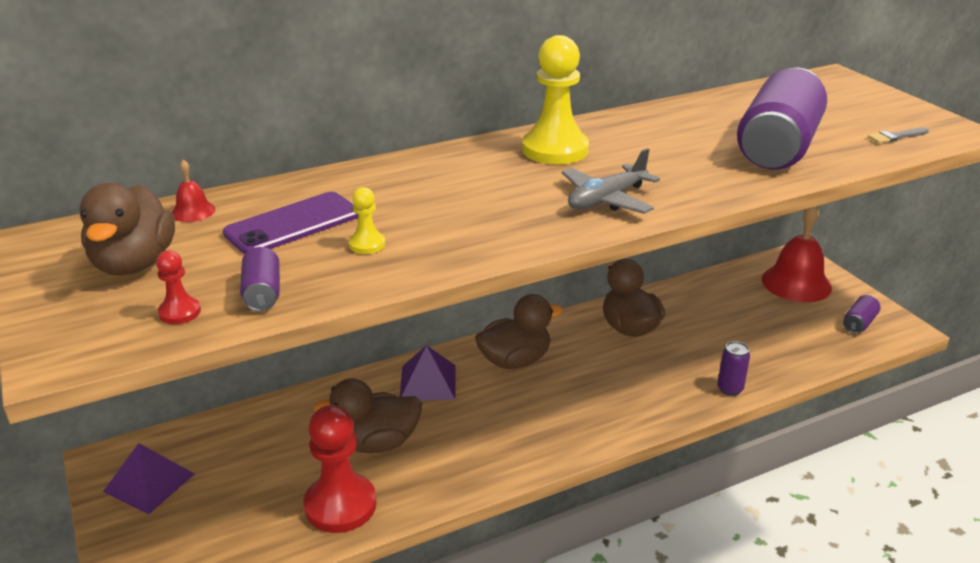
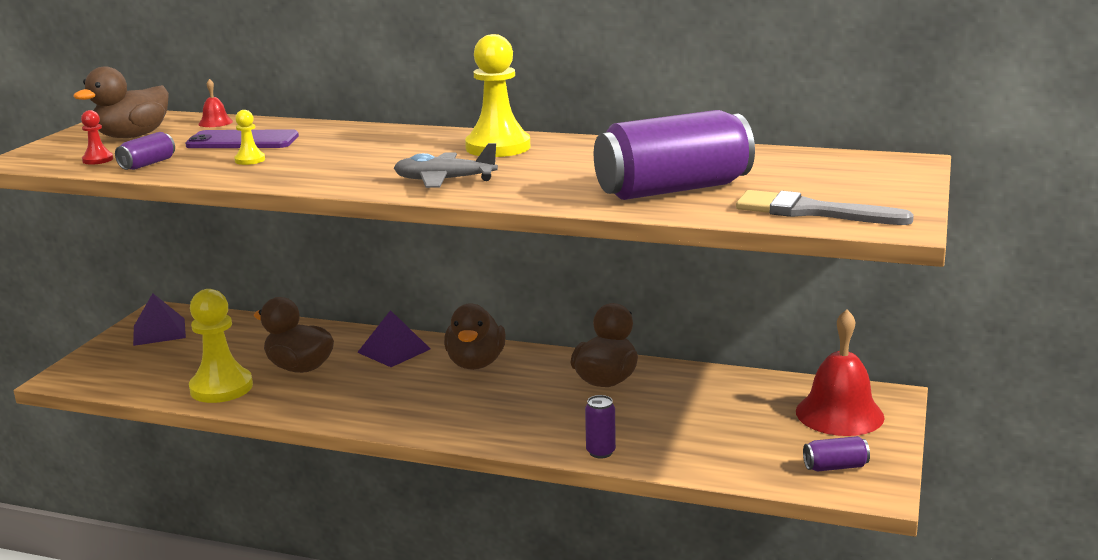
camera: 45 degrees right, 10 degrees down
(340, 505) = (221, 388): red pawn -> yellow pawn
(515, 361) = (475, 363): brown duck -> brown duck turned 75 degrees clockwise
(896, 136) = (812, 211): grey brush -> grey brush, size x2.09

